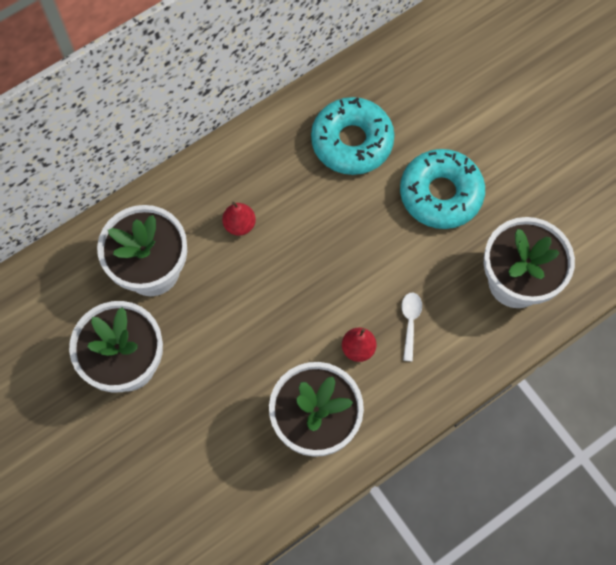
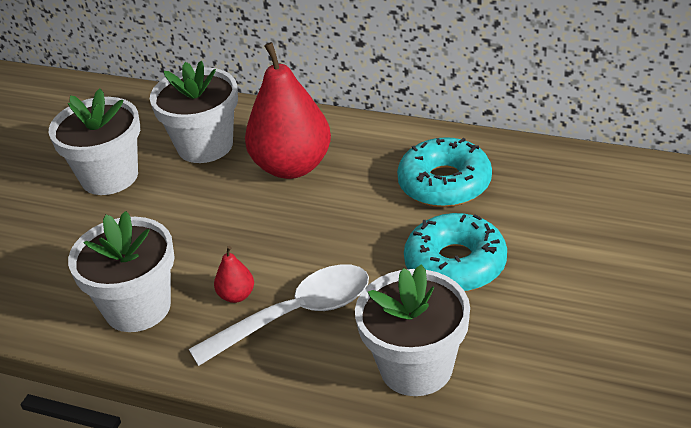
camera: 60 degrees right, 30 degrees down
(239, 225) = (292, 166): red pear -> red pear, size x2.41
(410, 322) = (295, 315): white spoon -> white spoon, size x2.29

